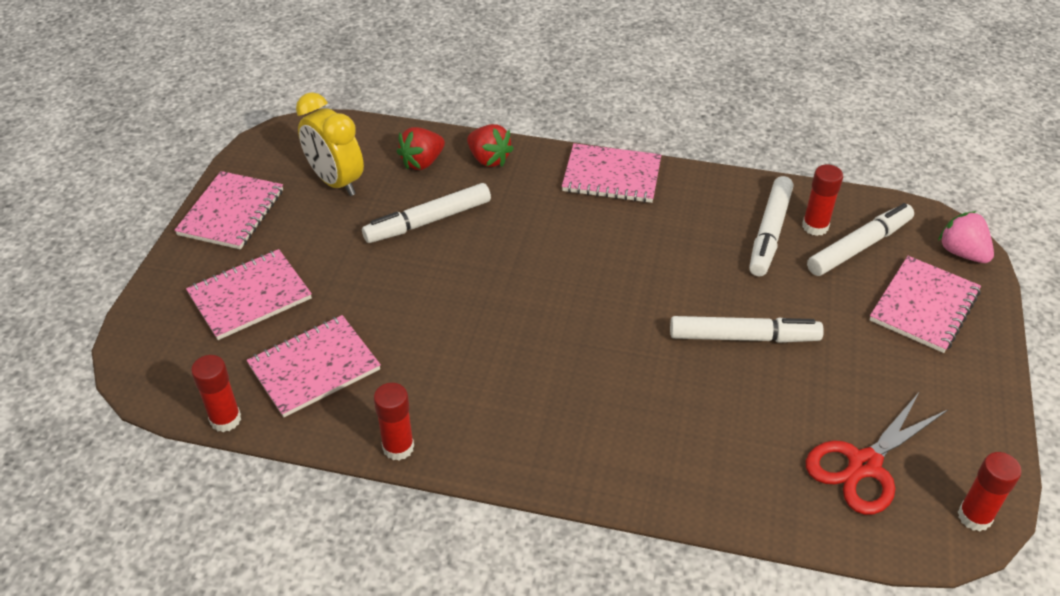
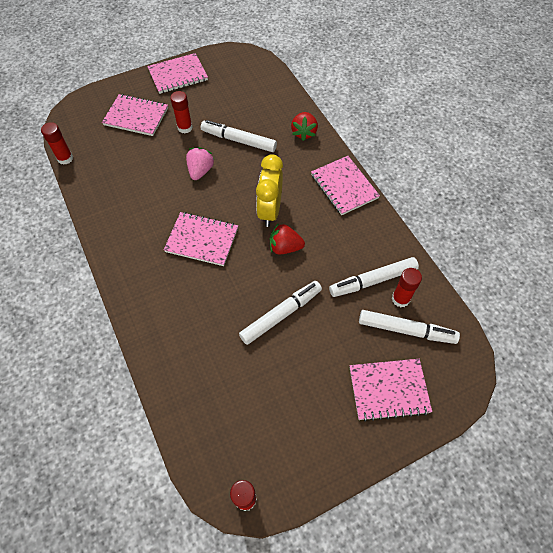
camera: 50 degrees right, 15 degrees up
(314, 368) = (115, 165): pink notebook -> pink notebook (202, 240)
(336, 182) = (231, 92): yellow clock -> yellow clock (270, 211)
(398, 447) = (96, 224): red glue stick -> red glue stick (185, 128)
(422, 162) = (275, 111): red strawberry -> red strawberry (285, 247)
(743, 337) = (281, 314): white marker -> white marker turned 90 degrees counterclockwise
(864, 465) = (238, 422): red scissors -> none
(962, 253) = (456, 387): pink strawberry -> pink strawberry (200, 171)

